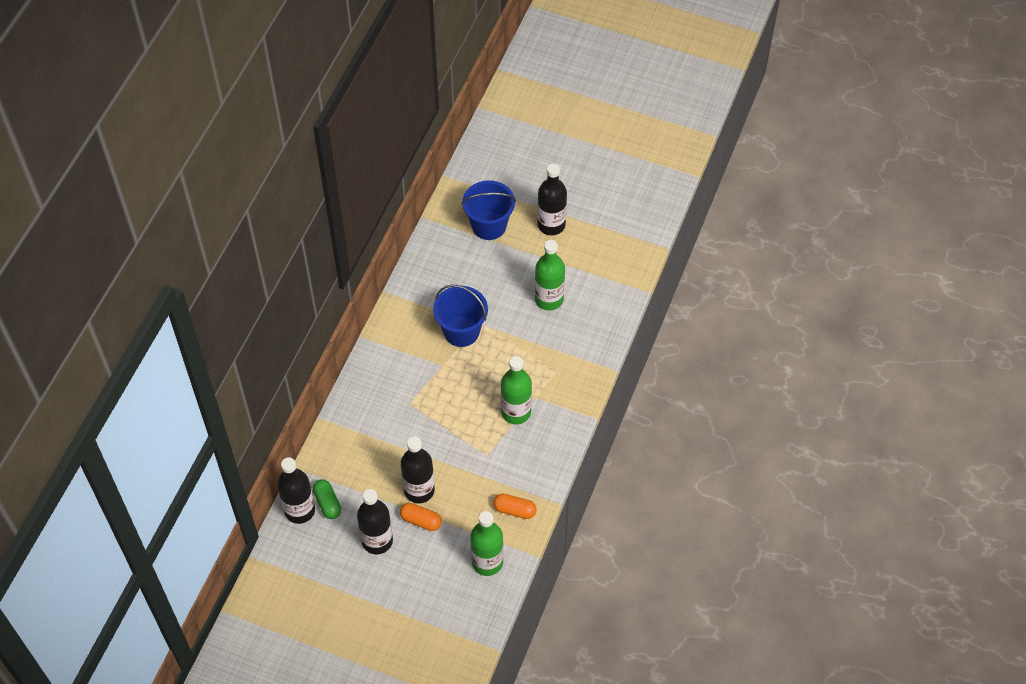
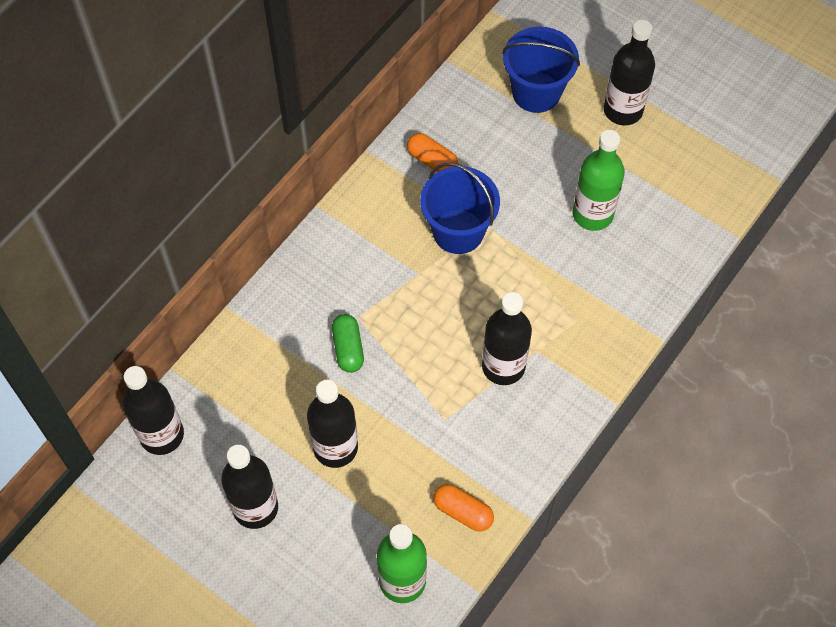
camera: 15 degrees right, 5 degrees up
(327, 503) = (203, 434): green capsule -> green capsule (348, 348)
(421, 520) = (325, 493): orange capsule -> orange capsule (432, 161)
(516, 412) = (503, 366): green bottle -> black bottle

